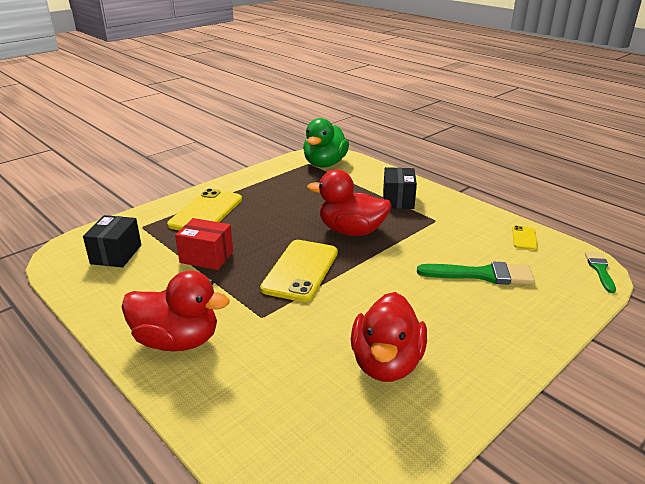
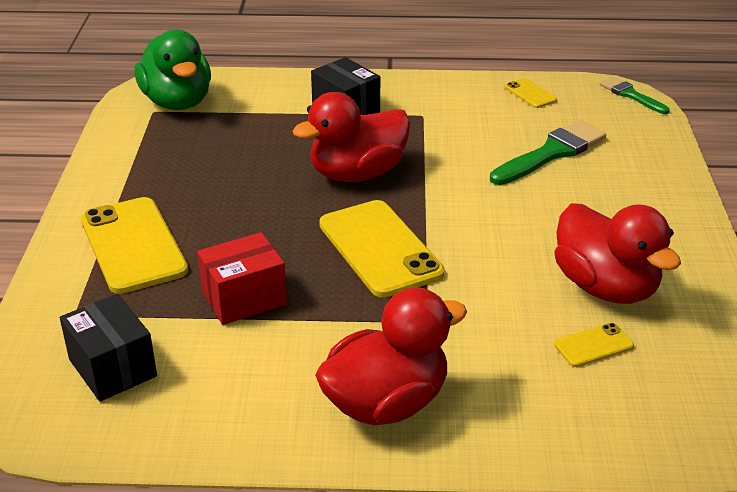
camera: 45 degrees left, 5 degrees up
(322, 388) = (593, 345): none -> yellow phone

